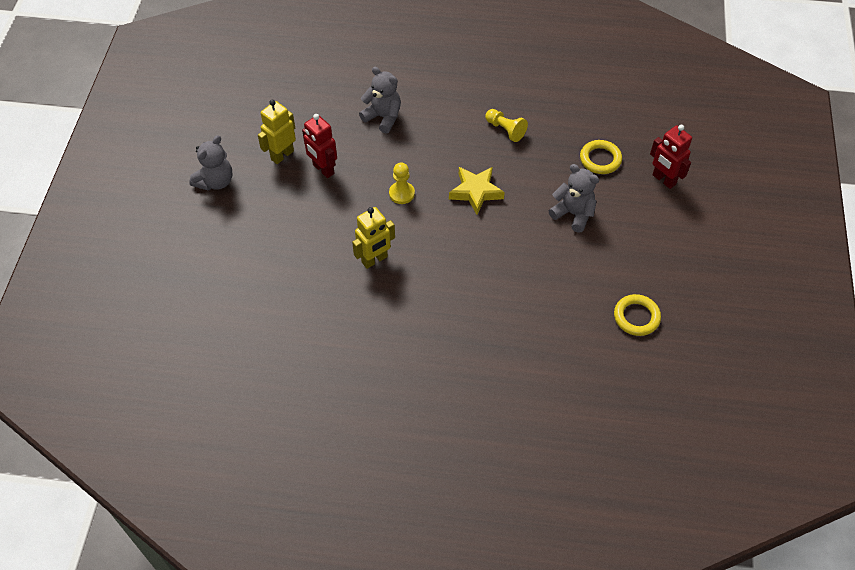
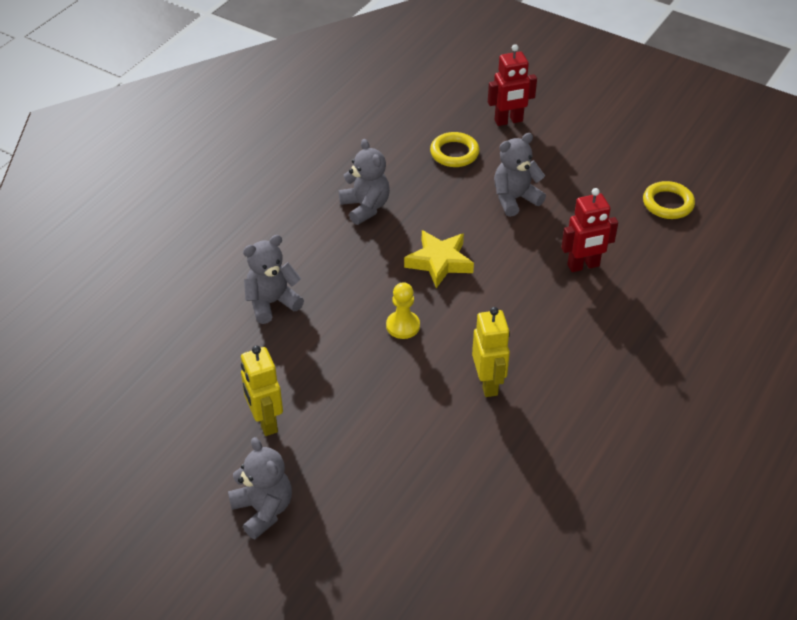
camera: 65 degrees left, 10 degrees down
(323, 169) = (317, 387): red robot -> red robot (583, 266)
(505, 130) = (365, 207): yellow pawn -> grey teddy bear

